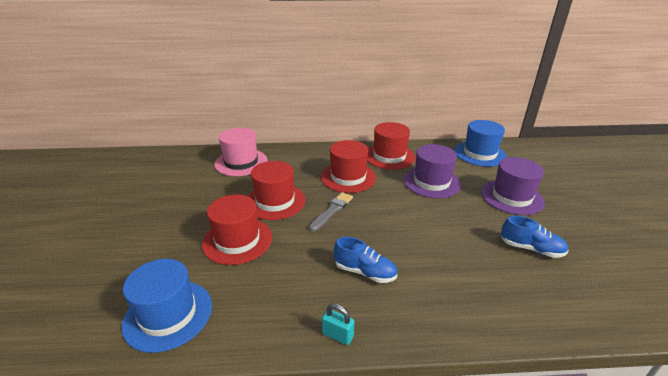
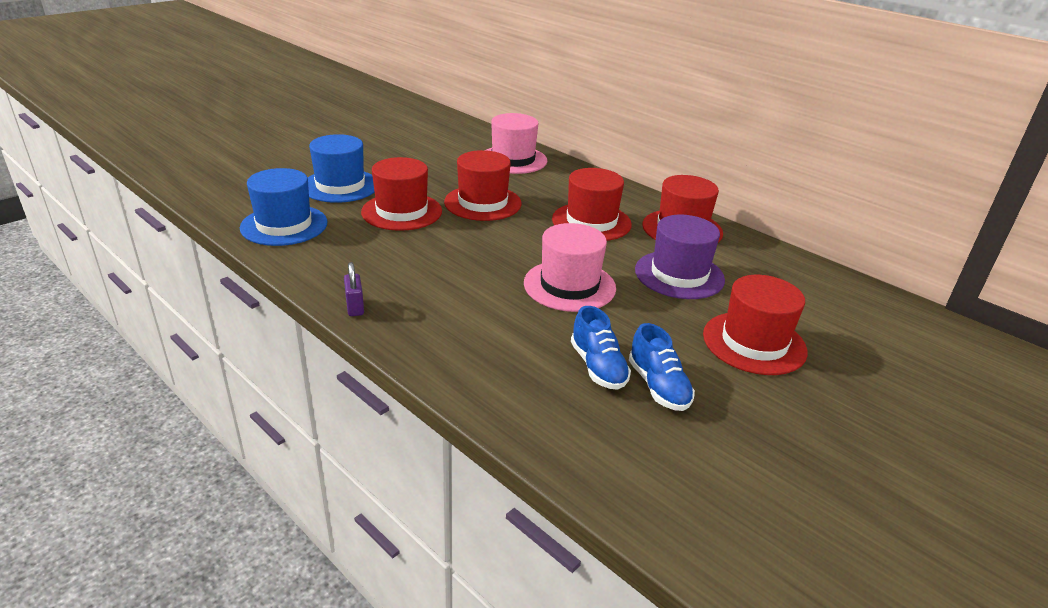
camera: 45 degrees right, 0 degrees up
(332, 211) = (517, 236): grey brush -> none
(337, 335) = (355, 307): turquoise padlock -> purple padlock
(365, 272) = (453, 290): blue shoe -> blue shoe (598, 367)
(406, 222) = (569, 285): none -> pink hat
(480, 154) = (820, 288): blue hat -> blue hat (340, 186)
(511, 197) = (754, 343): purple hat -> red hat

